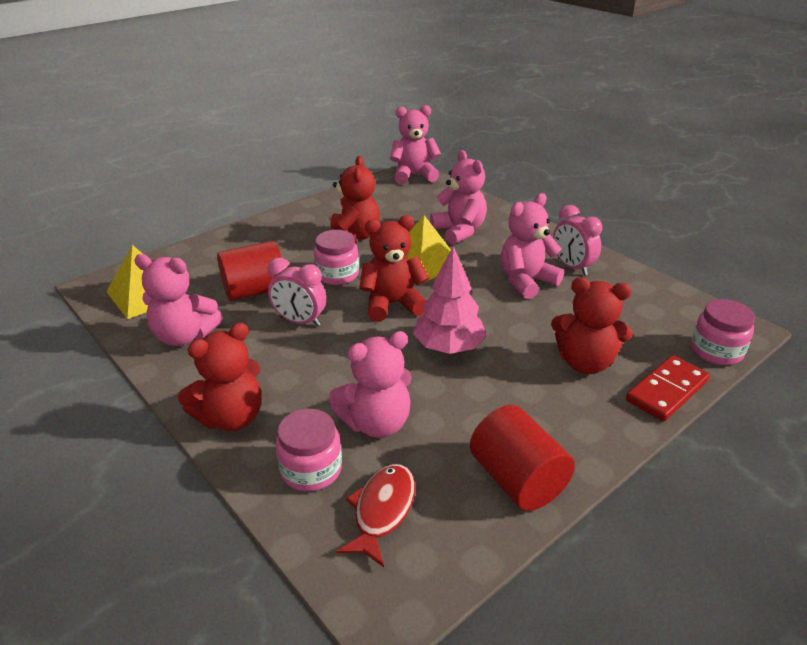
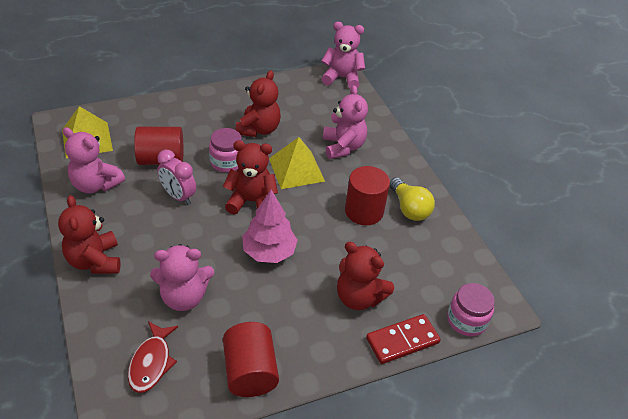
camera: 15 degrees right, 10 degrees up
(231, 417) = (95, 261): red teddy bear -> red teddy bear turned 90 degrees clockwise
(311, 469) = (124, 317): pink jar -> none
(382, 511) = (151, 362): red fish -> red fish turned 150 degrees clockwise
(526, 281) = (364, 211): pink teddy bear -> red cylinder
(572, 267) = (409, 208): pink clock -> yellow light bulb

